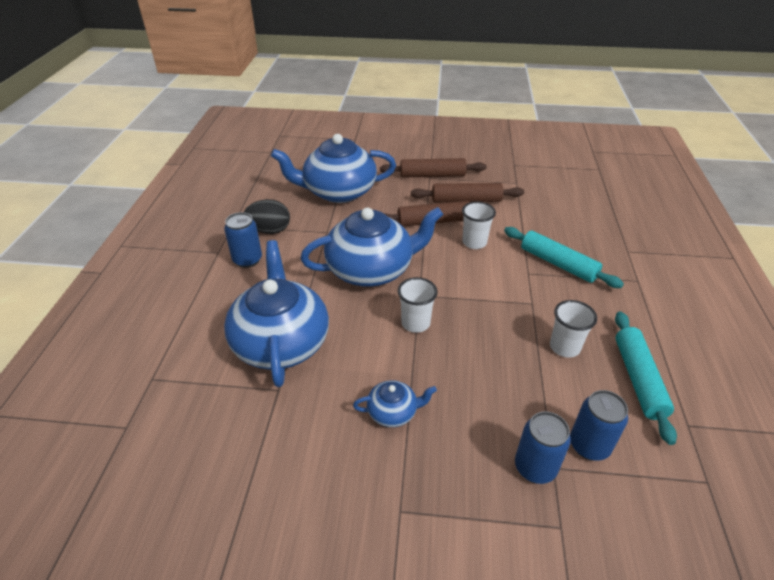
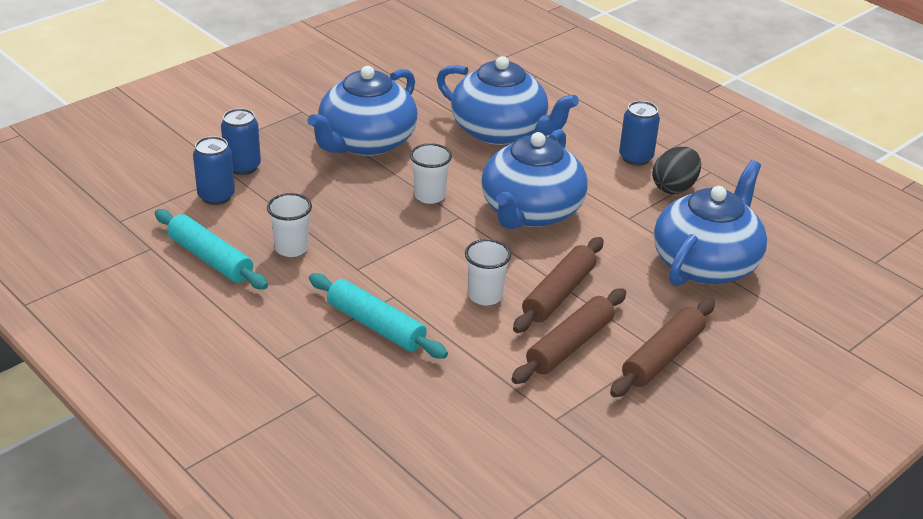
camera: 130 degrees right, 5 degrees down
(393, 412) = (366, 142): blue teapot -> blue teapot, size x2.23
(558, 264) = (376, 325): turquoise rolling pin -> turquoise rolling pin turned 45 degrees clockwise

